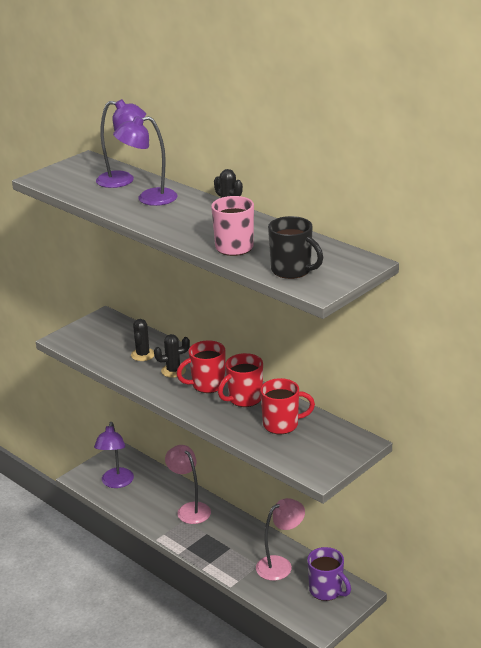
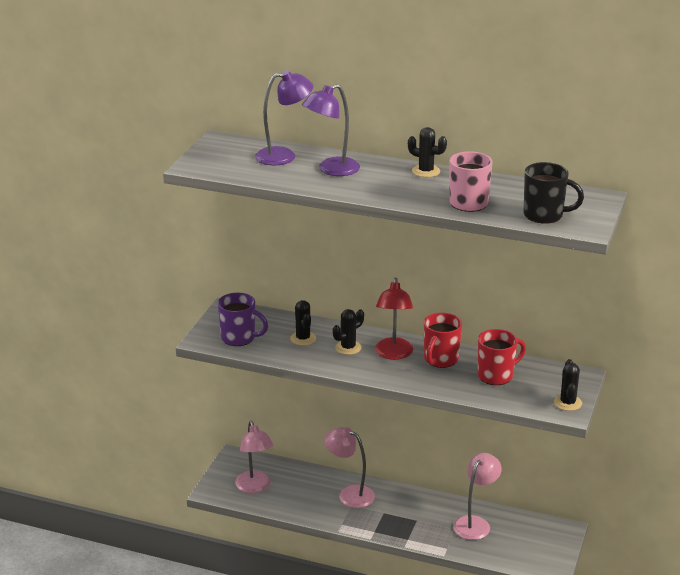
camera: 25 degrees left, 0 degrees up
(116, 483) = (255, 487): purple lamp -> pink lamp
(207, 385) = (393, 354): red mug -> red lamp
(326, 465) = (567, 403): none -> black cactus
(326, 591) = (534, 535): purple mug -> purple mug (239, 338)

